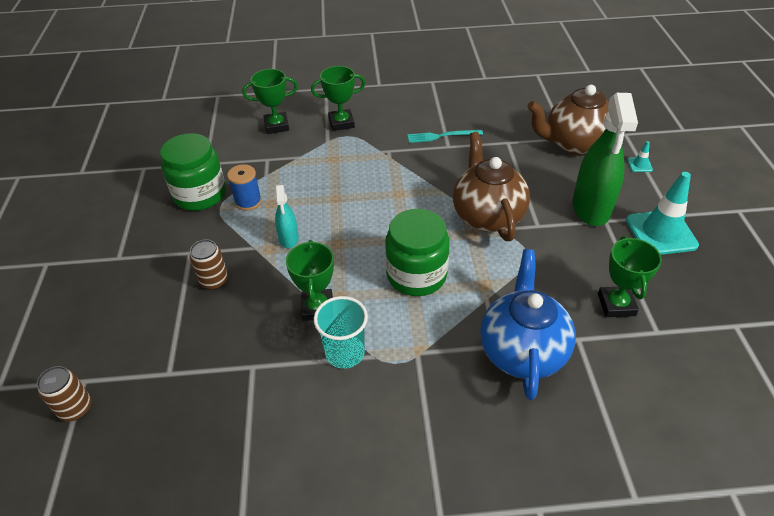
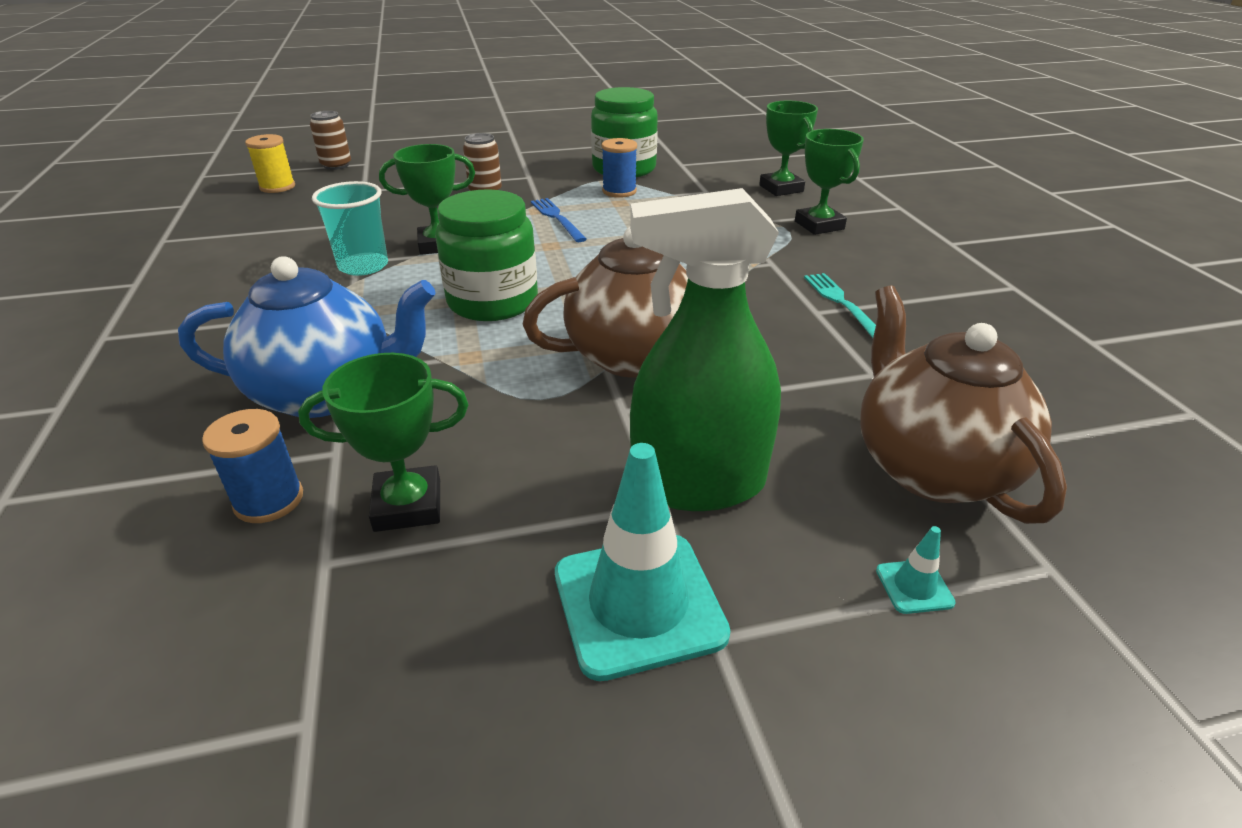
camera: 80 degrees right, 10 degrees down
(121, 456) = (277, 187): none -> yellow spool
(289, 238) = (557, 218): turquoise spray bottle -> blue fork
(619, 361) = (269, 500): none -> blue spool

